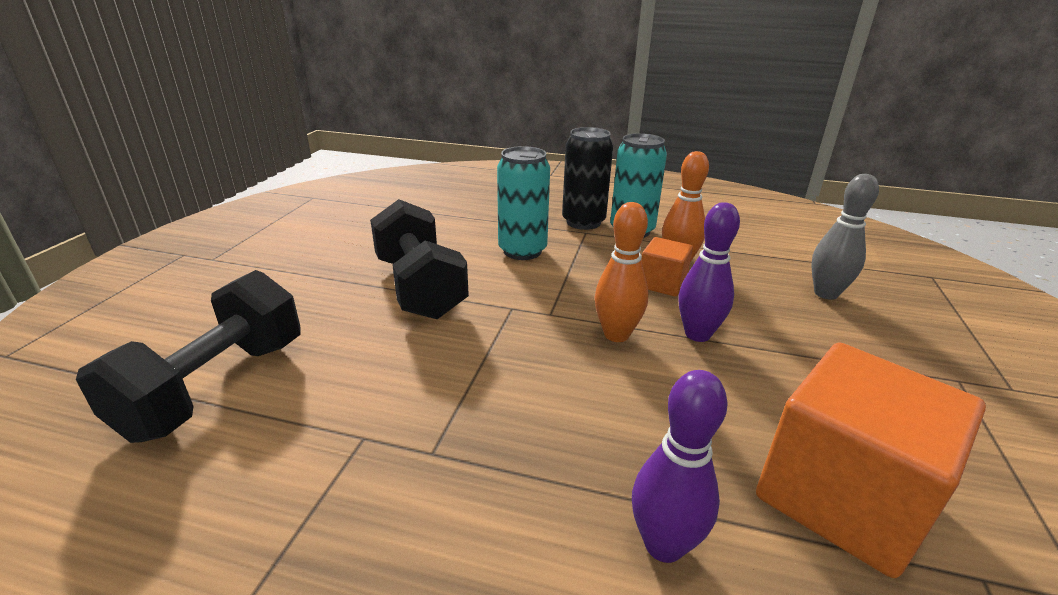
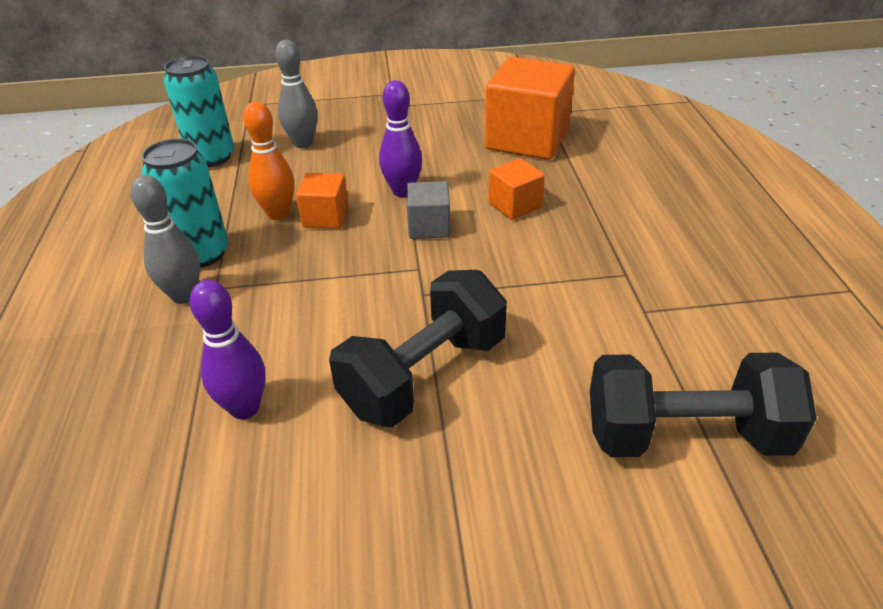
camera: 110 degrees left, 10 degrees up
(522, 251) = (292, 323): turquoise can -> turquoise can (212, 157)
(583, 222) = (184, 295): black can -> grey bowling pin
(616, 335) = (429, 227): orange bowling pin -> grey cube
(632, 410) = (515, 205): none -> orange cube
(664, 545) = (606, 182): purple bowling pin -> purple bowling pin (245, 408)

